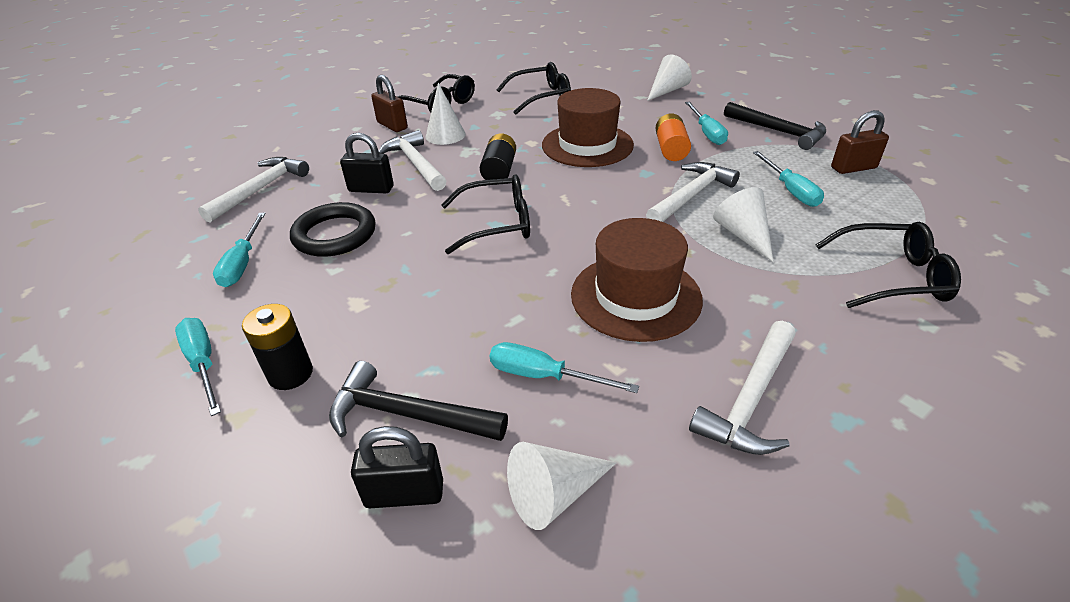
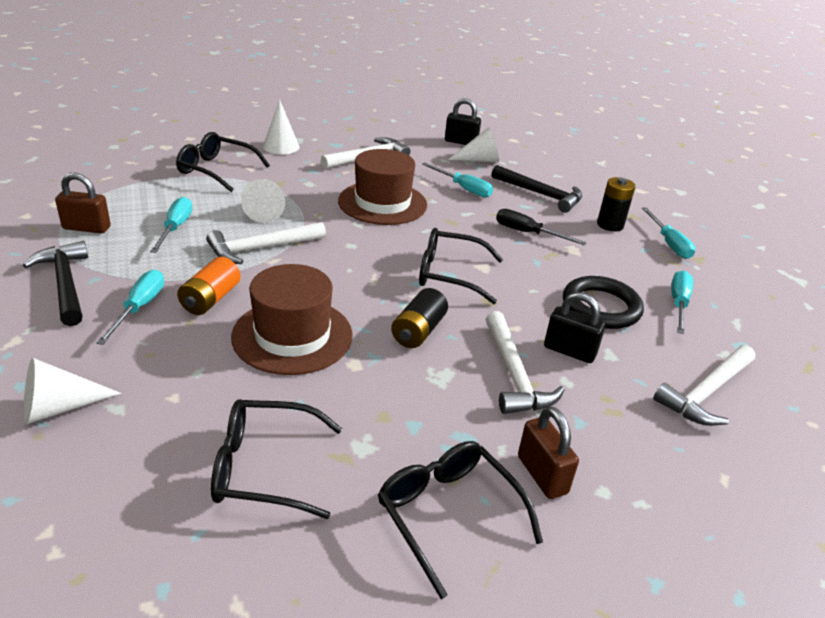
camera: 165 degrees left, 5 degrees down
(404, 494) = (544, 175): black padlock -> black padlock (461, 142)
(421, 310) = (528, 233): none -> black screwdriver
(445, 135) = (463, 419): white cone -> white cone (281, 146)

